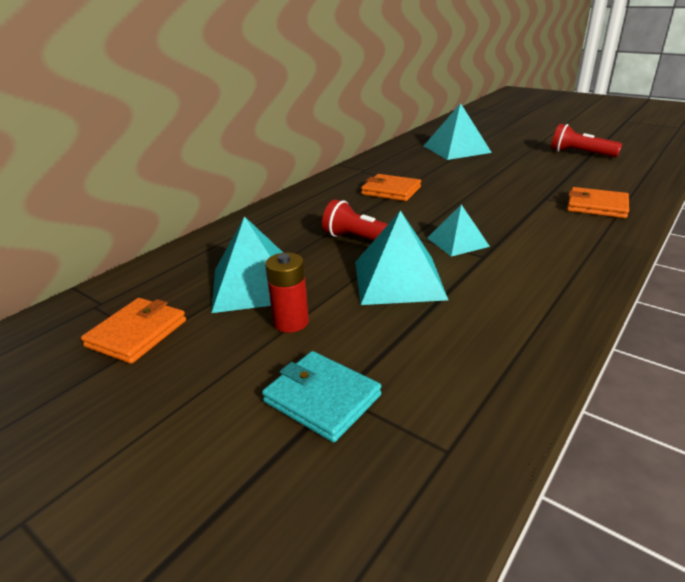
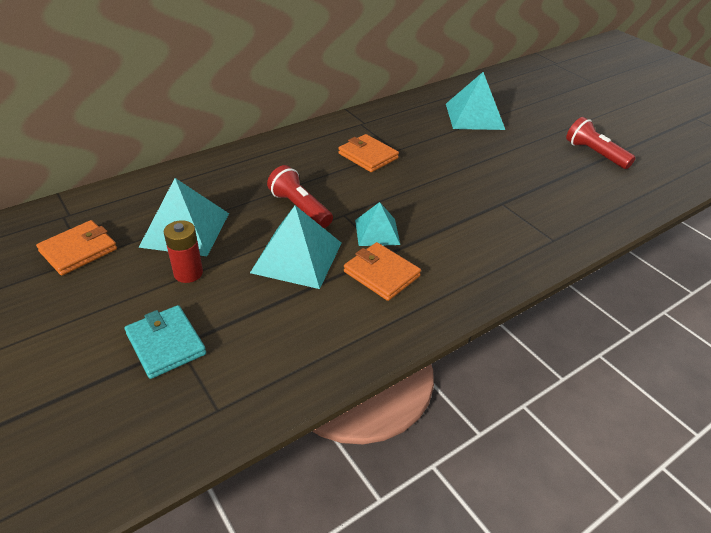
camera: 15 degrees right, 10 degrees up
(596, 206) = (541, 226): orange wallet -> orange wallet (381, 274)

